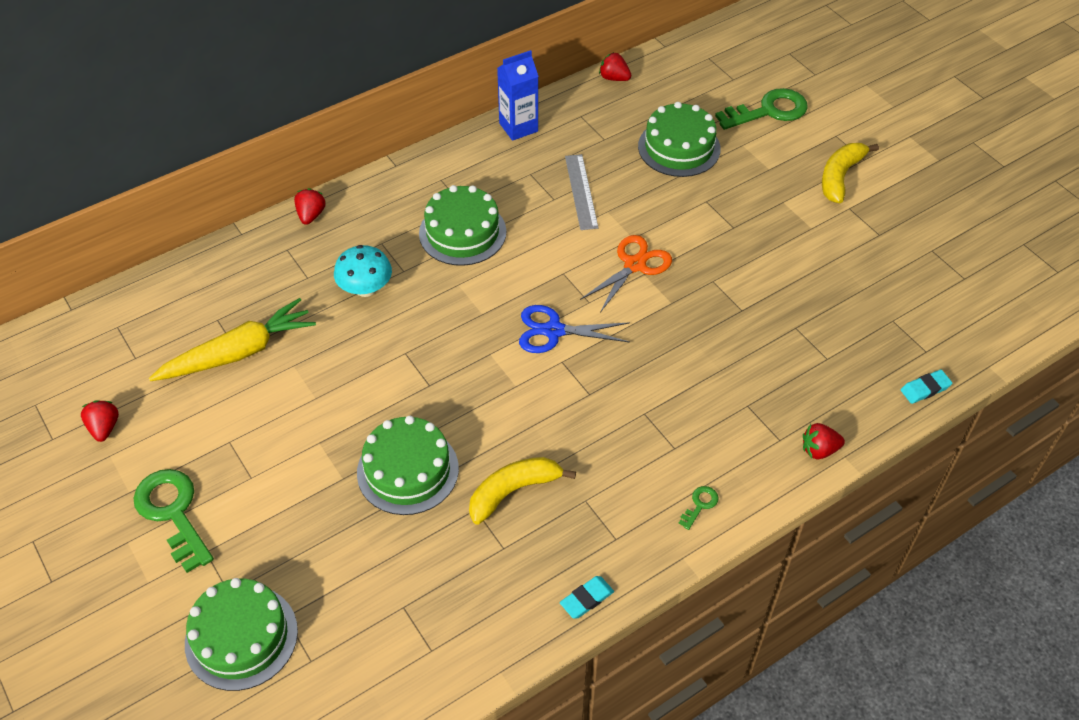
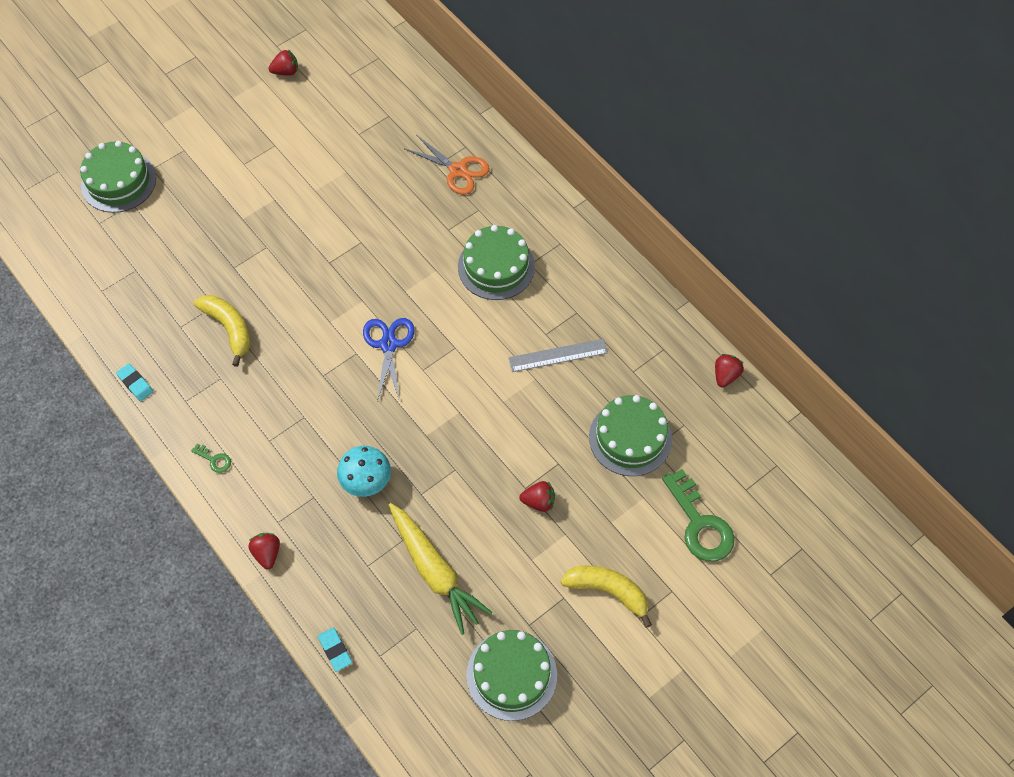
camera: 85 degrees right, 10 degrees up
(173, 512) = (215, 125): green key -> none
(238, 353) = (356, 135): yellow carrot -> yellow carrot (434, 571)
(311, 215) = (505, 156): red strawberry -> red strawberry (538, 501)
(365, 289) = (426, 206): turquoise mushroom -> turquoise mushroom (366, 481)
(407, 470) = (248, 258): green cake -> green cake (511, 675)
(518, 127) = (638, 297): blue carton -> none
(634, 265) = (469, 403): orange scissors -> orange scissors (458, 170)

